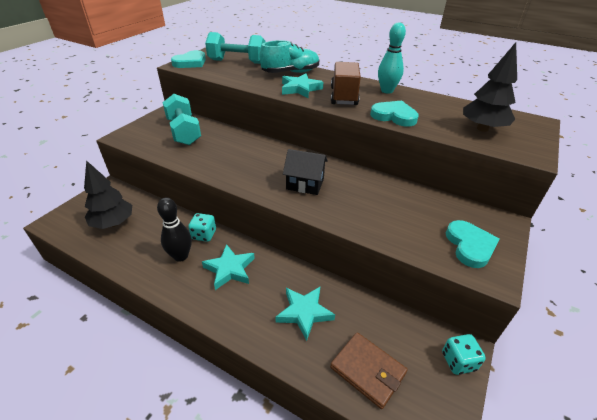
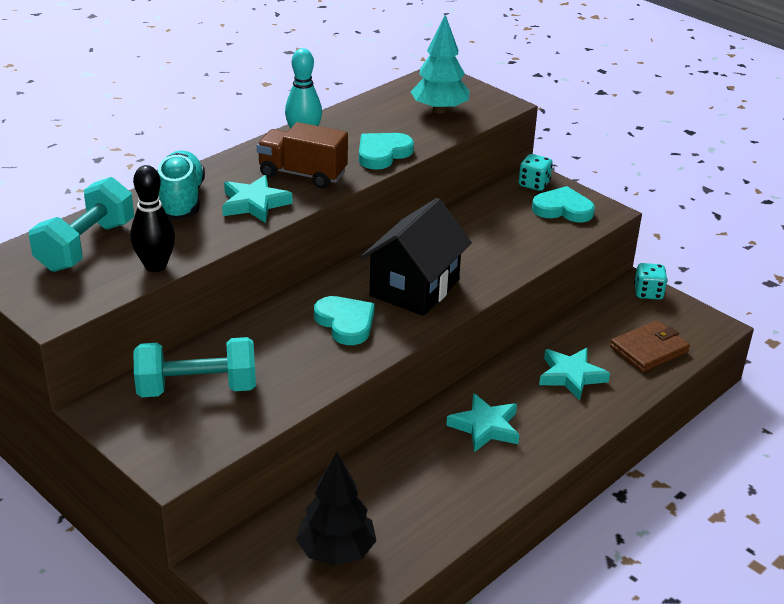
camera: 75 degrees left, 5 degrees down
(181, 256) = (444, 473): black bowling pin -> black bowling pin (155, 266)
(190, 62) = (48, 299): turquoise heart -> turquoise heart (345, 323)
(204, 235) = (406, 446): turquoise dice -> turquoise dice (534, 184)
(305, 184) = (414, 288): black house -> black house, size x1.58
(482, 128) = (439, 110): black tree -> turquoise tree

